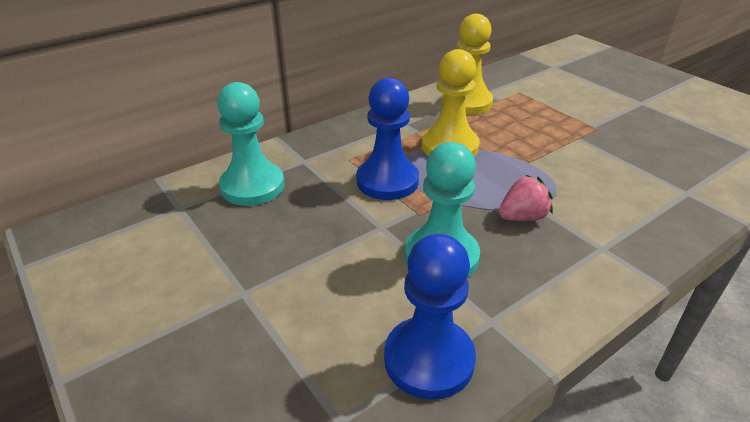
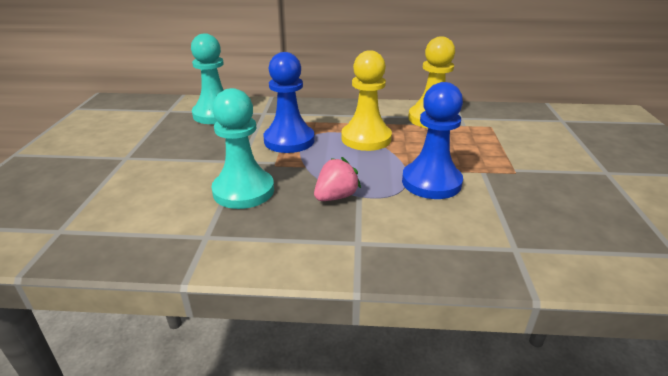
camera: 40 degrees right, 5 degrees down
(429, 359) = (140, 232): blue pawn -> blue pawn (431, 182)
(522, 217) = (336, 197): pink strawberry -> pink strawberry turned 60 degrees counterclockwise

